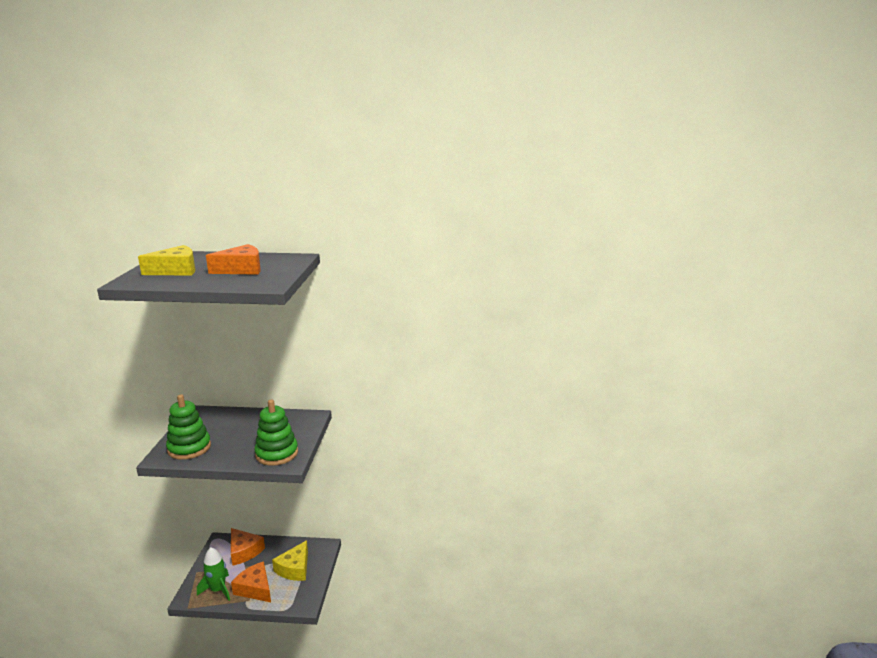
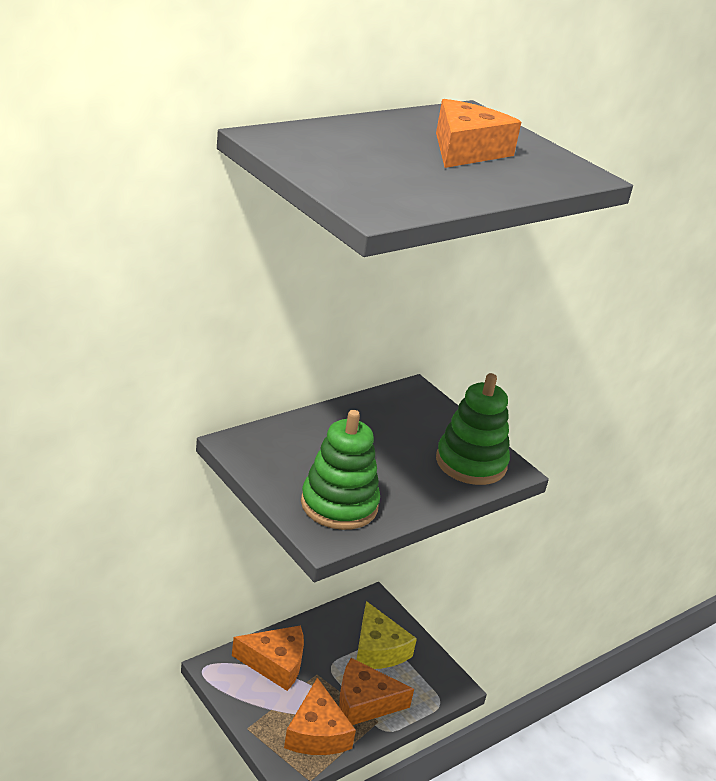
camera: 45 degrees left, 10 degrees up
(176, 270) = (380, 171): yellow cheese -> none
(218, 590) = (317, 733): green rocket -> orange cheese

